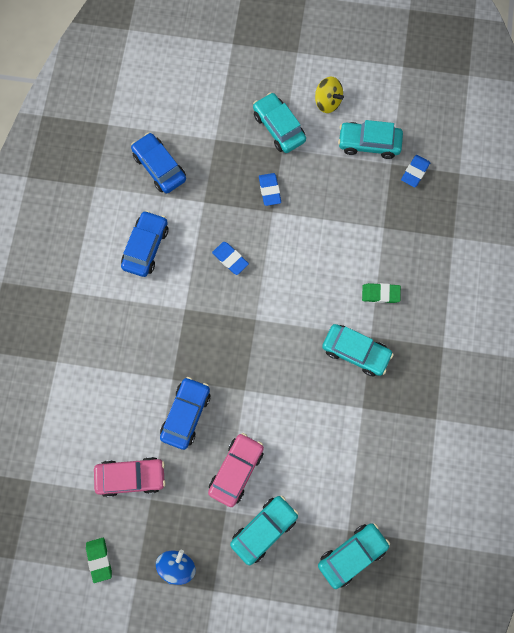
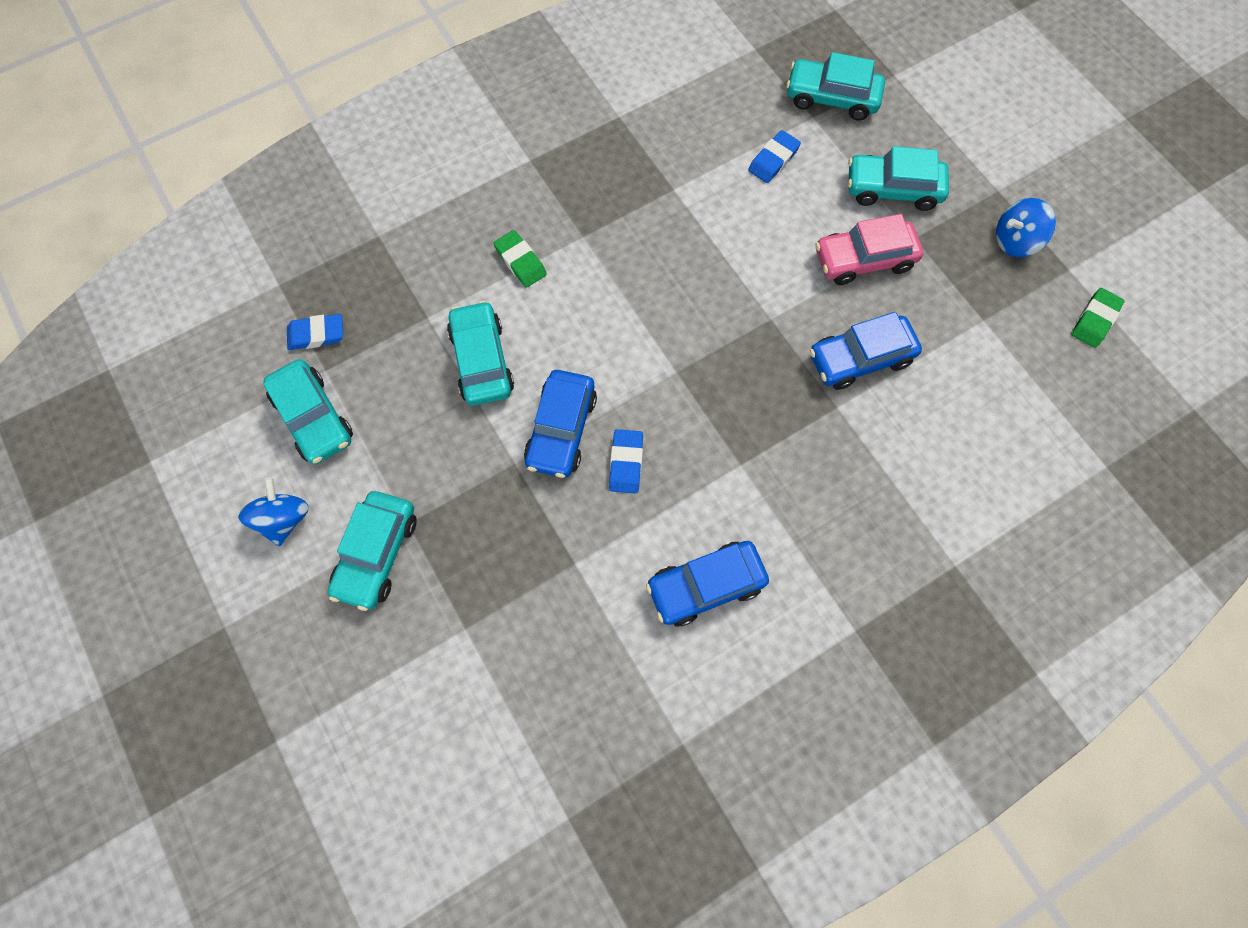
camera: 130 degrees left, 5 degrees down
(131, 477) = (984, 359): pink car -> none
(159, 167) = (574, 672): blue car -> blue car (561, 430)
(269, 190) = (486, 490): blue eraser -> blue eraser (773, 160)
(327, 102) = (284, 519): yellow spinning top -> blue spinning top
(355, 352) = (616, 238): turquoise car -> turquoise car (482, 361)

